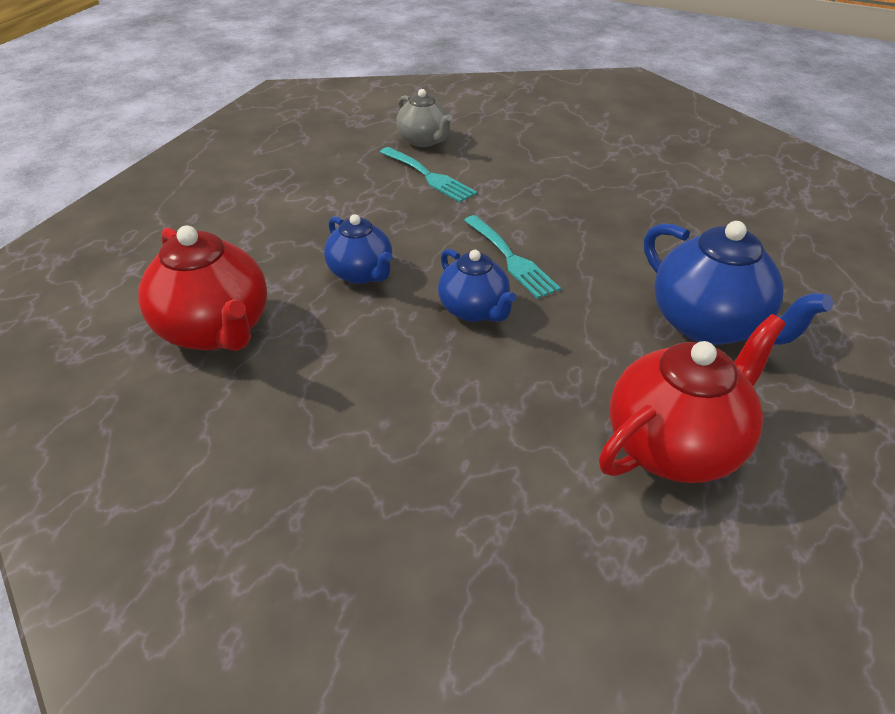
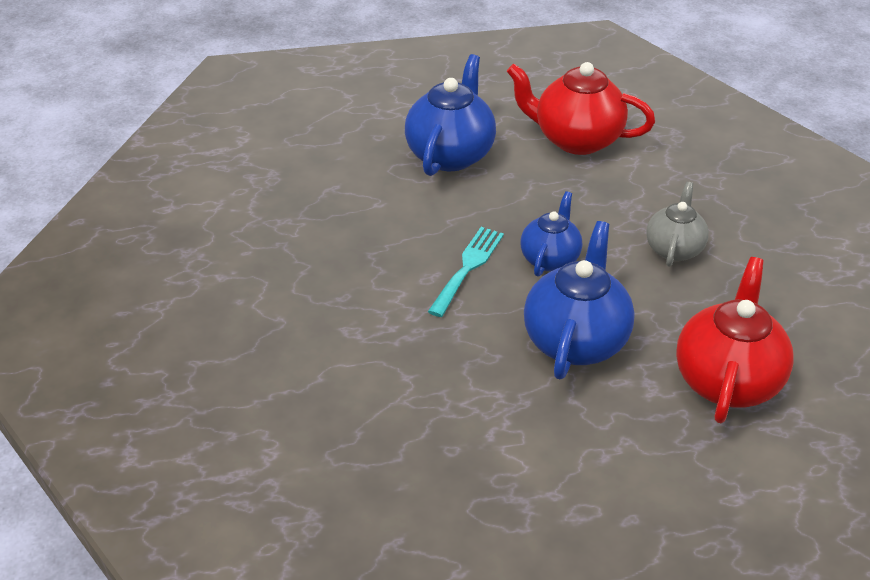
camera: 125 degrees left, 0 degrees up
(361, 273) = (576, 341): blue teapot -> blue teapot, size x1.63
(424, 141) = (307, 429): grey teapot -> grey teapot (674, 249)
(429, 176) = (382, 382): turquoise fork -> none

